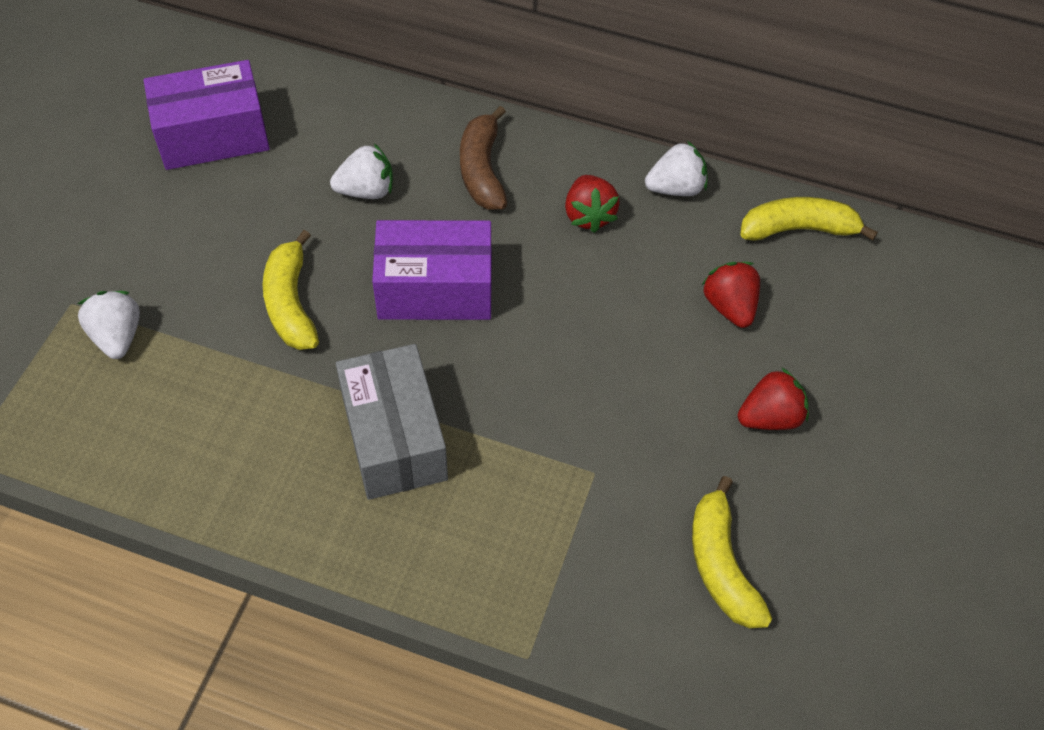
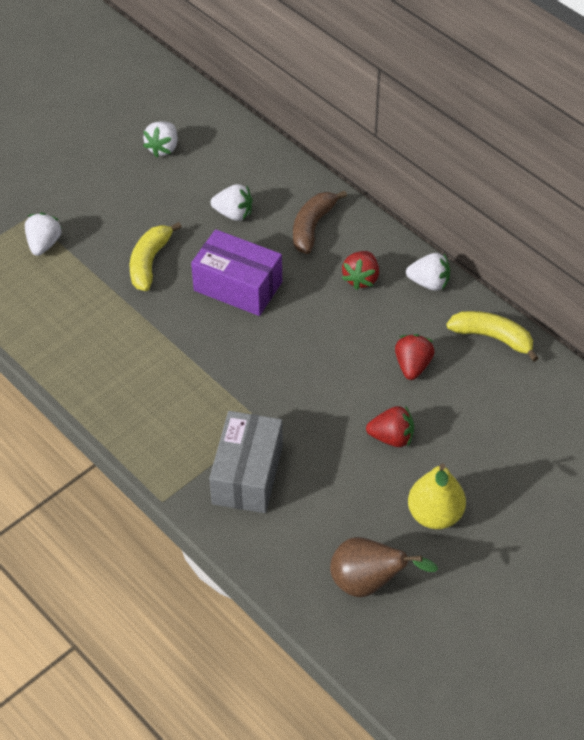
camera: 30 degrees right, 5 degrees down
(213, 135) = (163, 148): purple box -> white strawberry
(394, 438) = (162, 359): grey box -> grey box (247, 474)
(721, 565) = (303, 502): yellow banana -> none
(880, 643) = (368, 583): none -> brown pear
(894, 501) = (435, 514): none -> yellow pear

